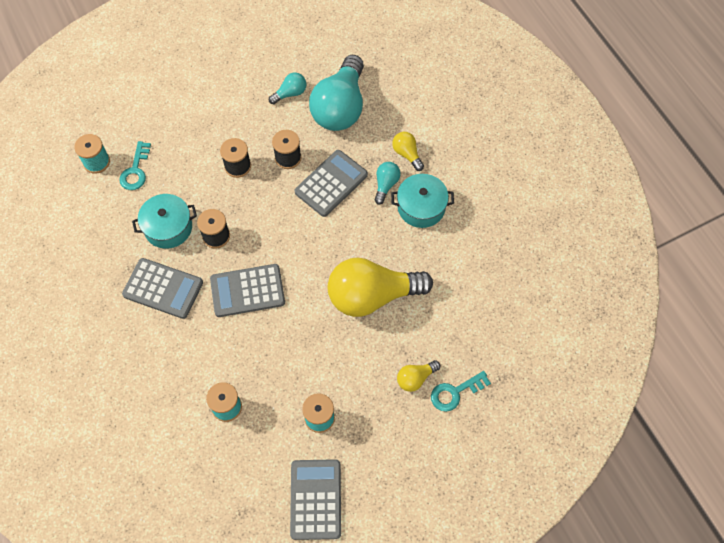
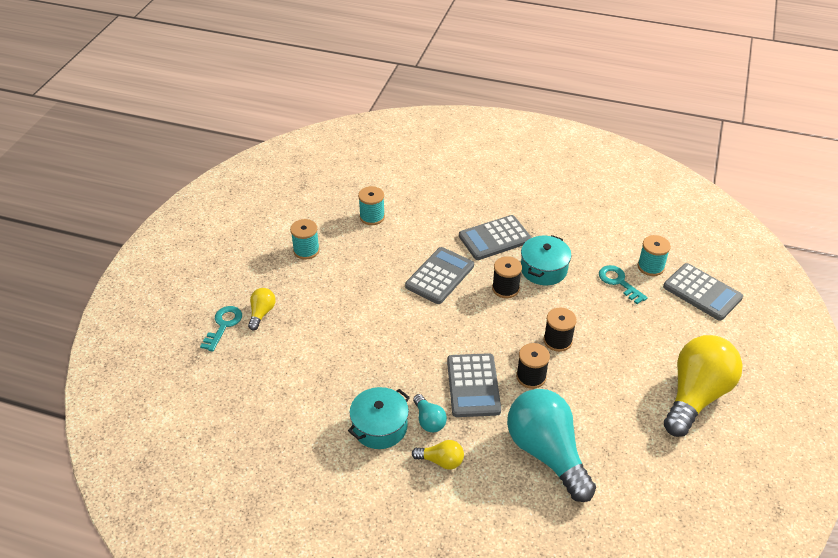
camera: 135 degrees right, 20 degrees down
(290, 93) = (601, 428): turquoise light bulb -> none
(315, 499) = (264, 217): grey calculator -> grey calculator (702, 292)
(372, 296) = (348, 337): yellow light bulb -> yellow light bulb (696, 396)

